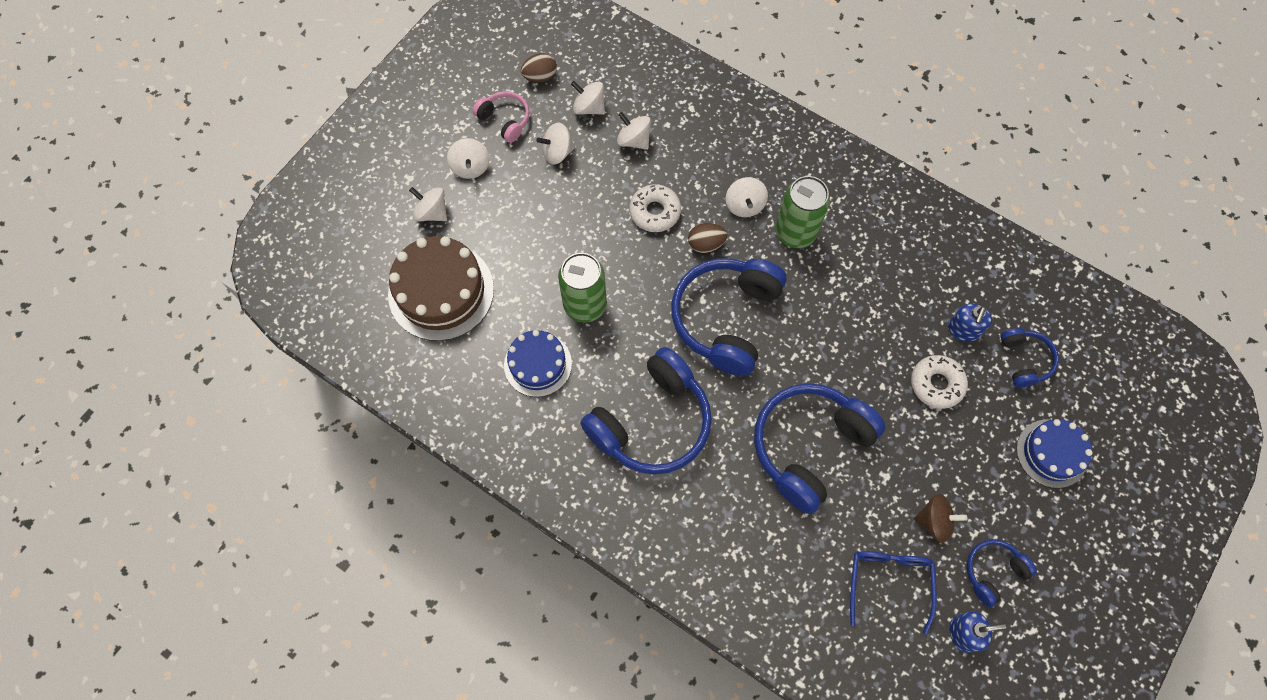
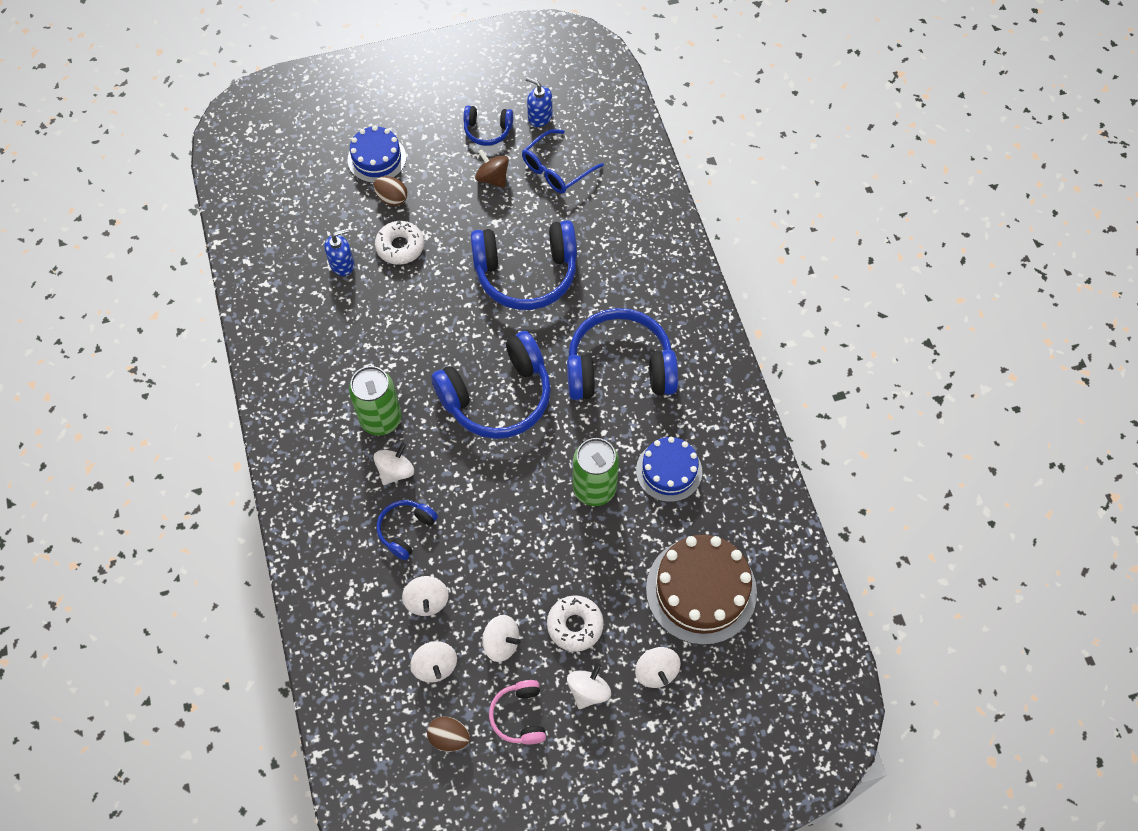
camera: 140 degrees left, 5 degrees down
(655, 212) = (470, 522): white donut -> white donut (575, 625)
(706, 244) = (456, 464): brown egg -> brown egg (392, 198)
(1024, 360) = (326, 217): blue headphones -> blue headphones (406, 530)

